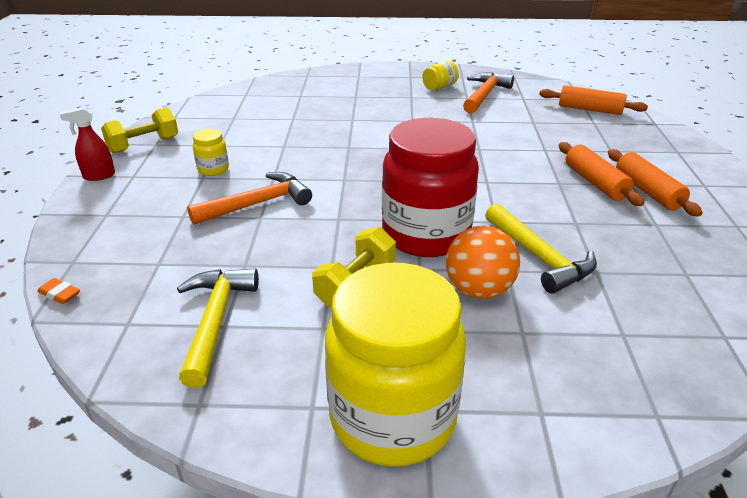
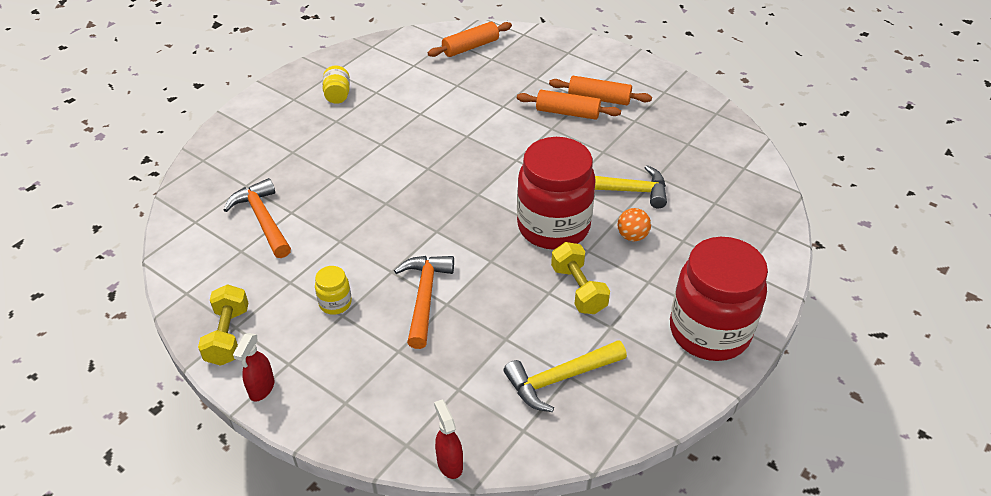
camera: 55 degrees left, 10 degrees up
(60, 294) = (449, 463): orange eraser -> red spray bottle
(215, 320) = (560, 379): yellow hammer -> yellow hammer turned 60 degrees counterclockwise
(392, 418) = (709, 332): yellow jar -> red jar
(478, 290) = (632, 236): orange ball -> orange ball, size x0.63
(484, 95) = (383, 80): orange hammer -> orange hammer (263, 219)

